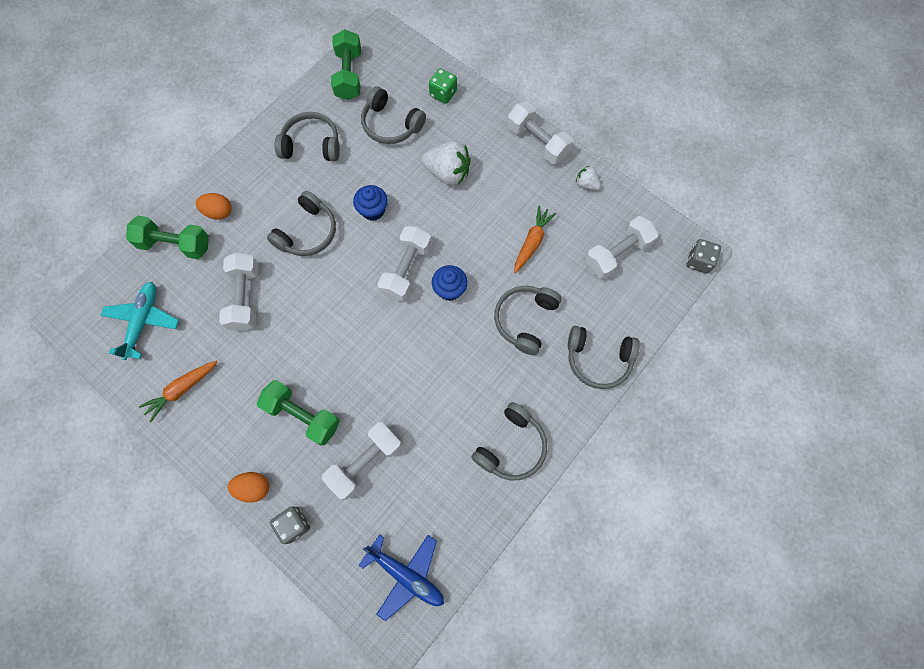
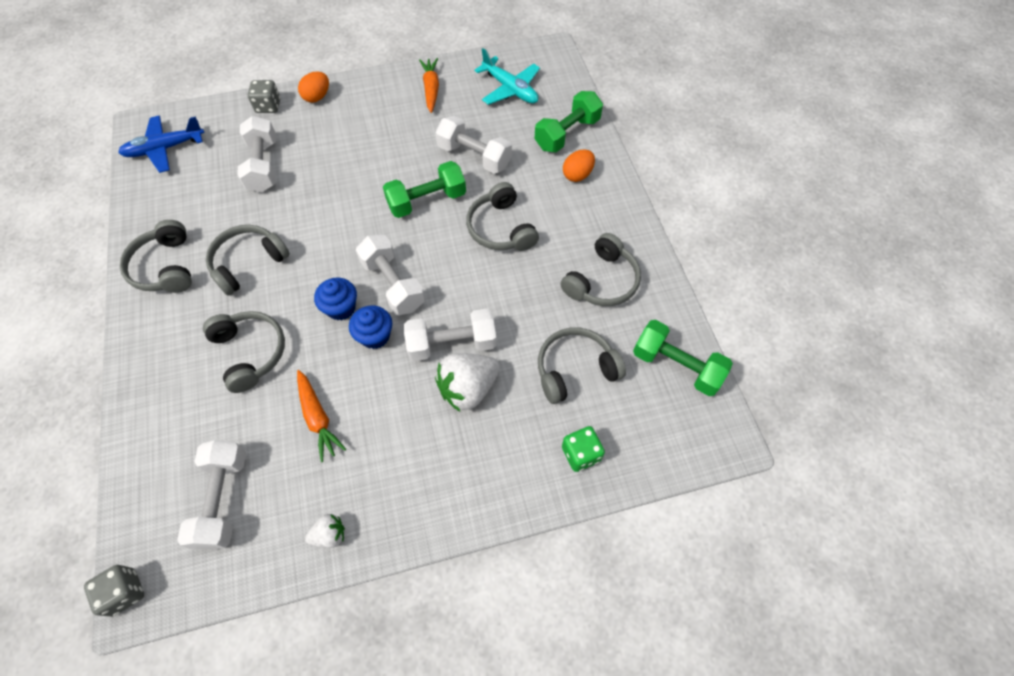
camera: 125 degrees right, 10 degrees down
(303, 415) = (339, 147): green dumbbell -> green dumbbell (427, 201)
(373, 210) = (481, 293): blue cupcake -> blue cupcake (375, 336)
(537, 142) = (431, 519): white dumbbell -> white dumbbell (452, 343)
(598, 359) = (151, 391): grey headphones -> grey headphones (248, 263)

